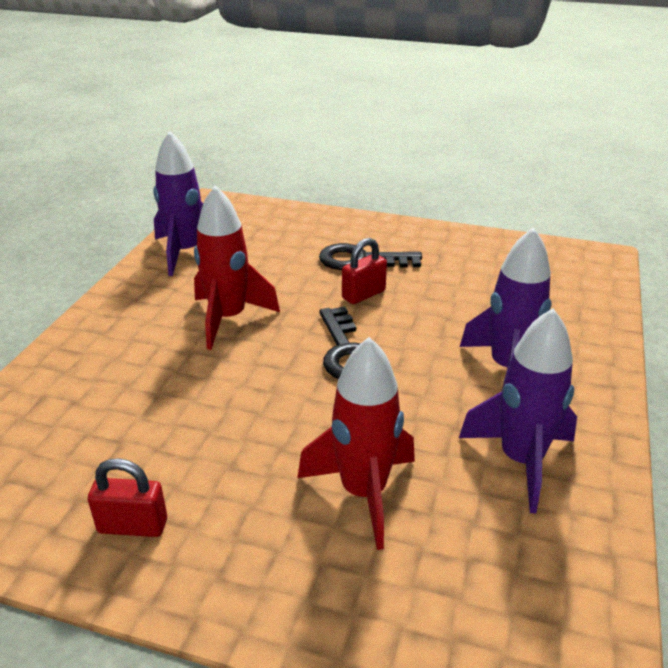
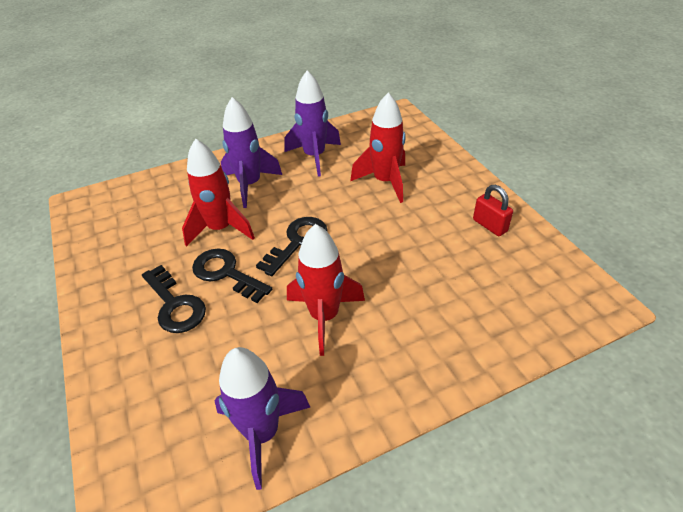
camera: 130 degrees left, 10 degrees up
(363, 294) = (226, 273): red padlock -> black key
(439, 316) = (220, 229): none -> red rocket

